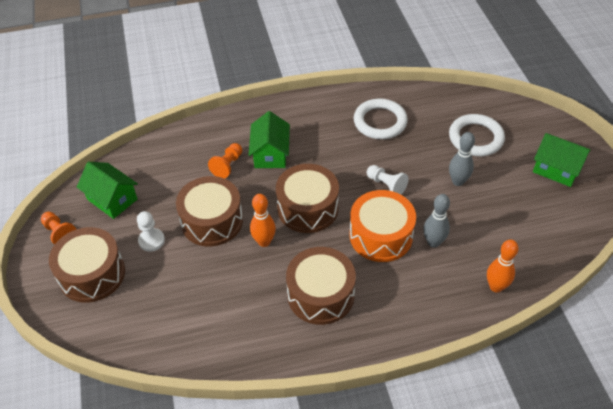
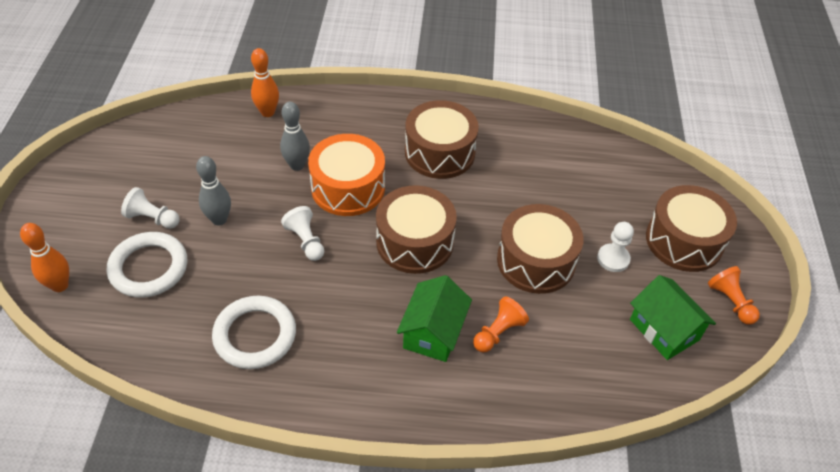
camera: 165 degrees left, 0 degrees up
(264, 242) = (480, 219): orange bowling pin -> orange bowling pin (60, 285)
(504, 168) = (152, 218): none -> white pawn
(556, 169) = (95, 198): green house -> none

